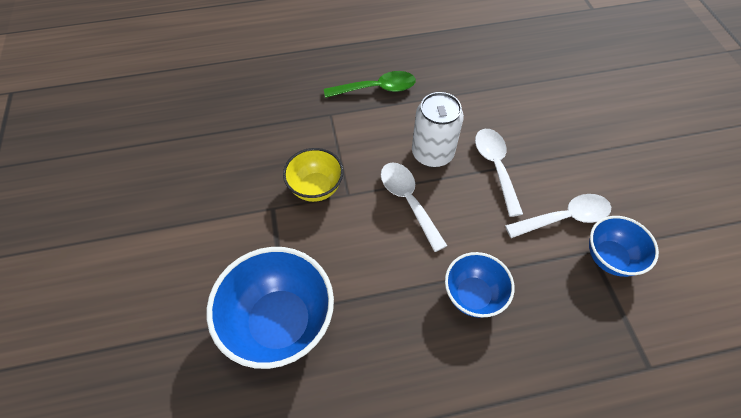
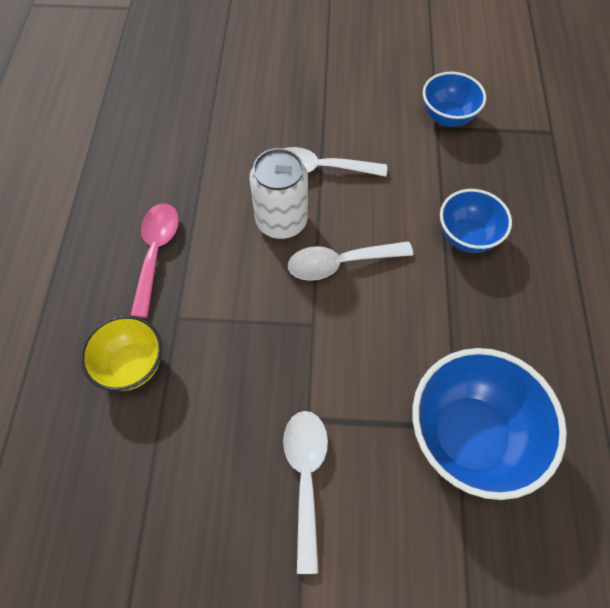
camera: 75 degrees left, 5 degrees up
(316, 188) = (293, 360): yellow bowl -> yellow bowl (132, 365)
(376, 88) = (156, 253): green spoon -> pink spoon
(564, 218) = (397, 134): white spoon -> white spoon (305, 477)

